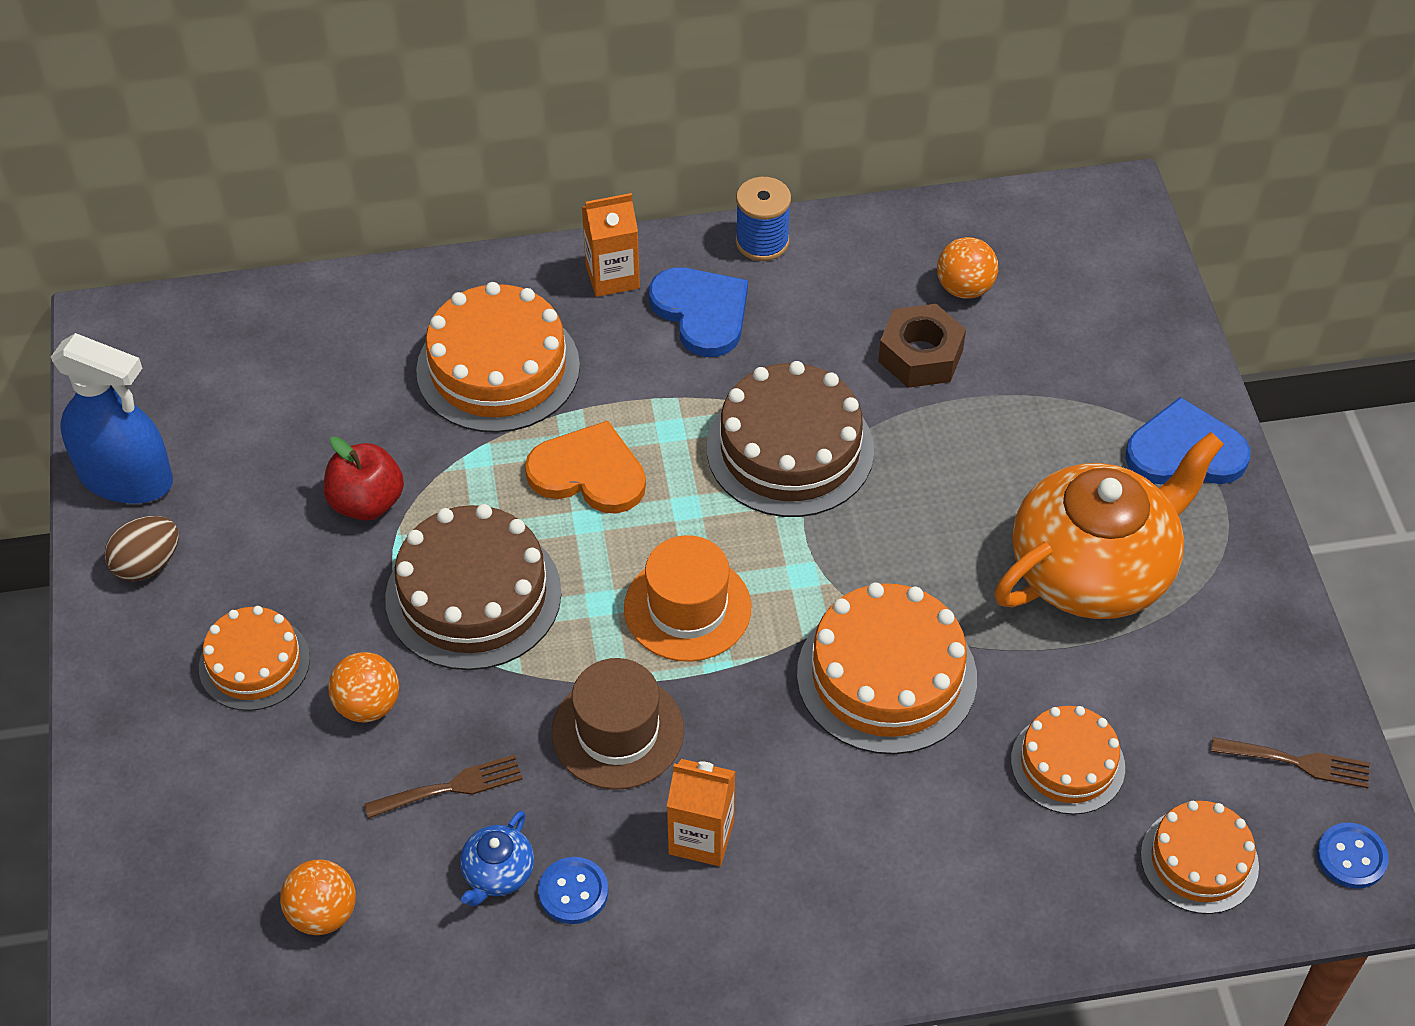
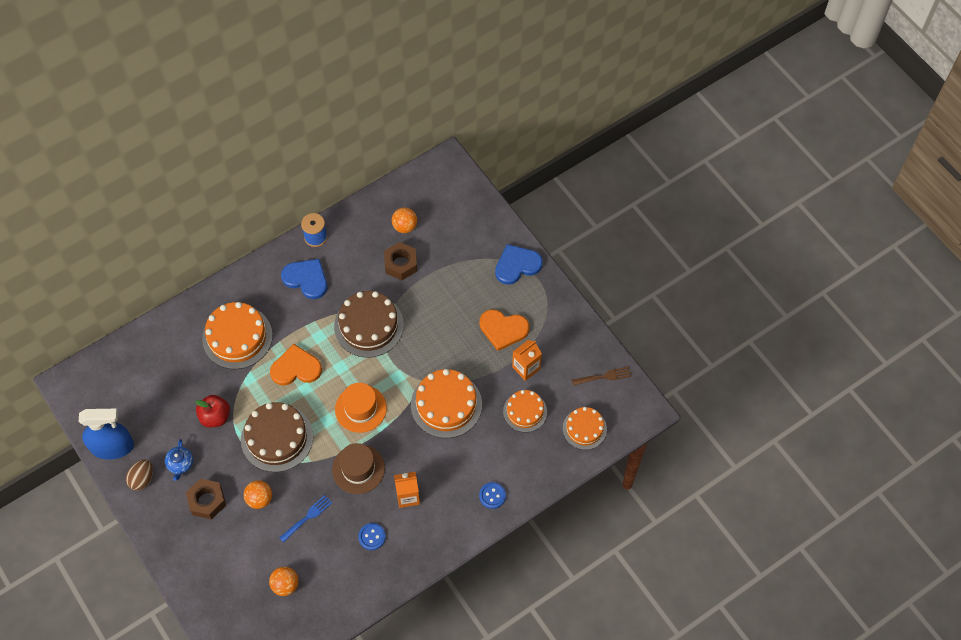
camera: 25 degrees left, 10 degrees up
(254, 663) = (207, 501): orange cake -> brown nut
(450, 787) = (307, 517): brown fork -> blue fork
(497, 873) = (341, 542): blue teapot -> blue teapot (180, 464)
(612, 276) = (263, 277): orange carton -> orange carton (526, 368)
(1094, 569) = (503, 329): orange teapot -> orange heart
(1351, 857) = (635, 405): blue button -> blue button (492, 496)

